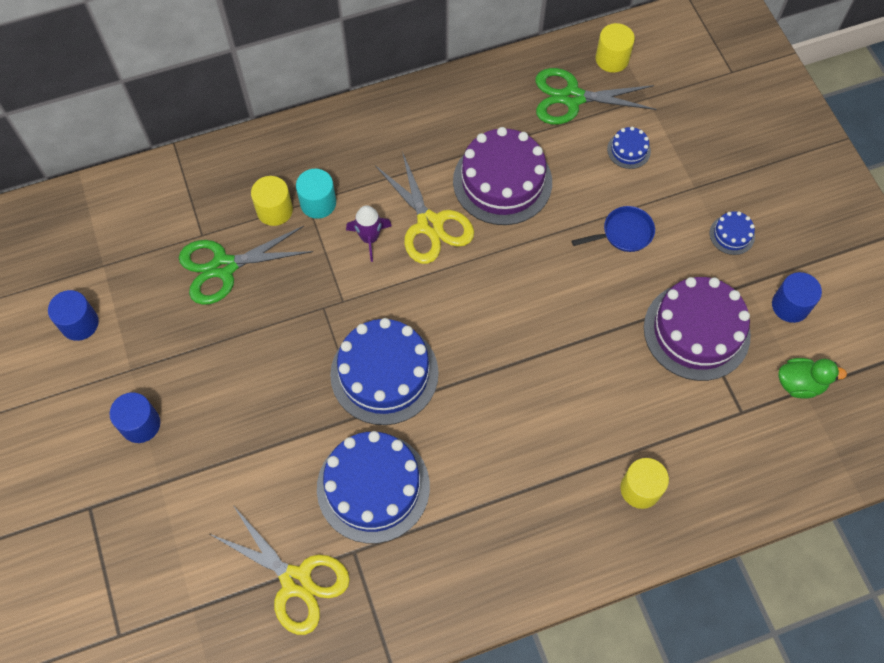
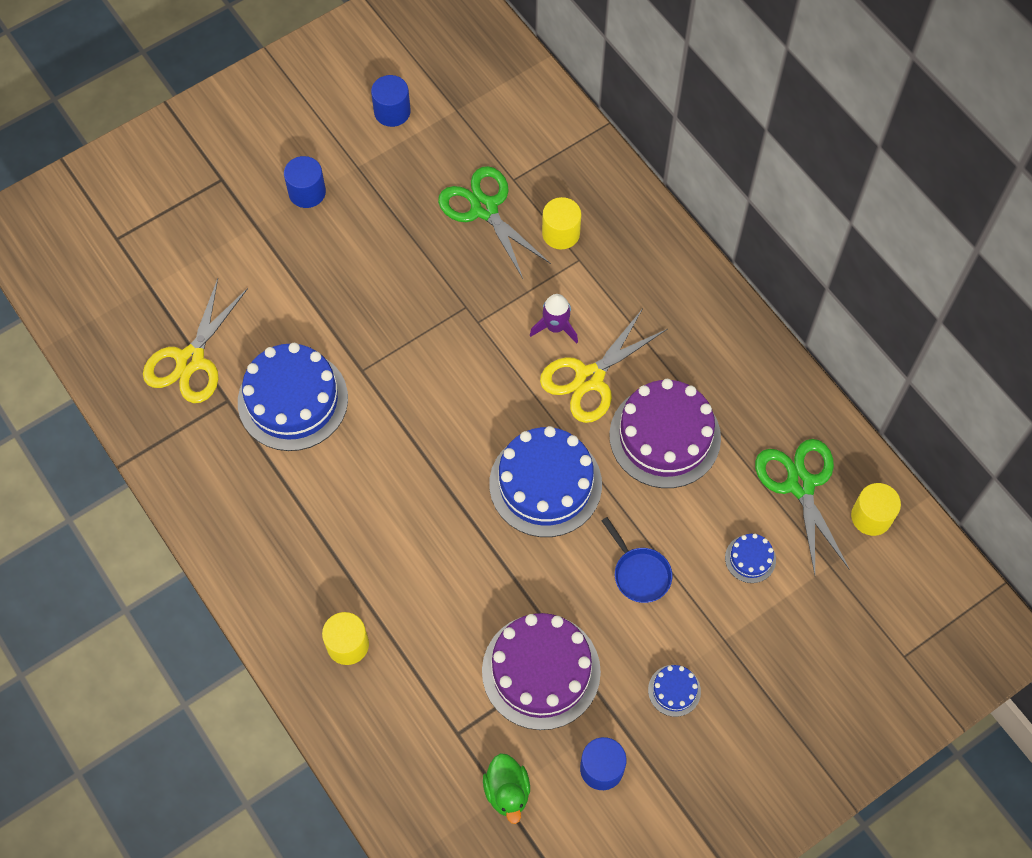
camera: 75 degrees right, 0 degrees up
(318, 203) = (581, 269): turquoise cylinder -> none
(384, 373) = (410, 379): blue cake -> blue cake (545, 484)

